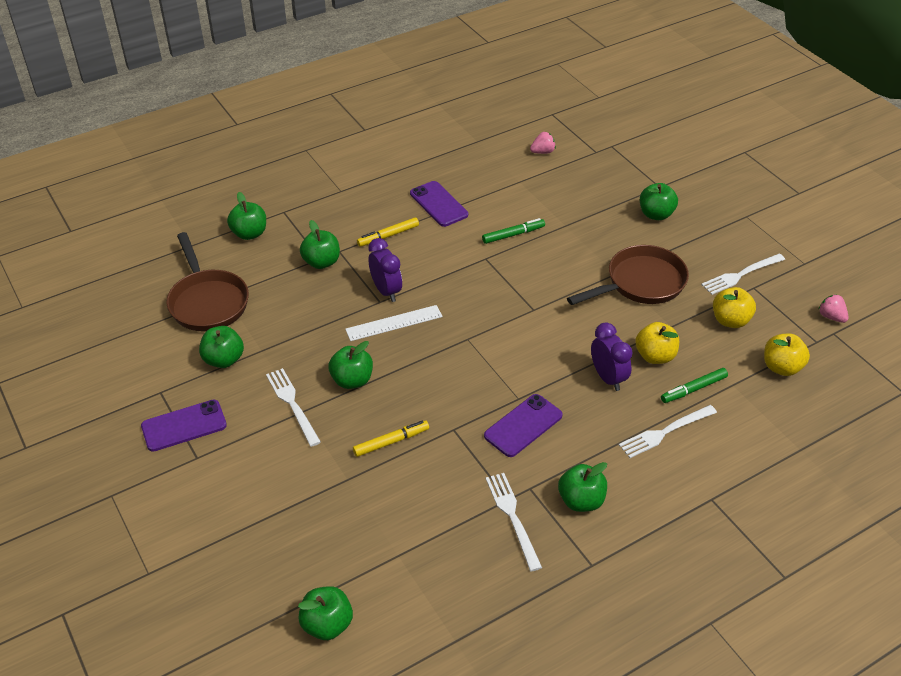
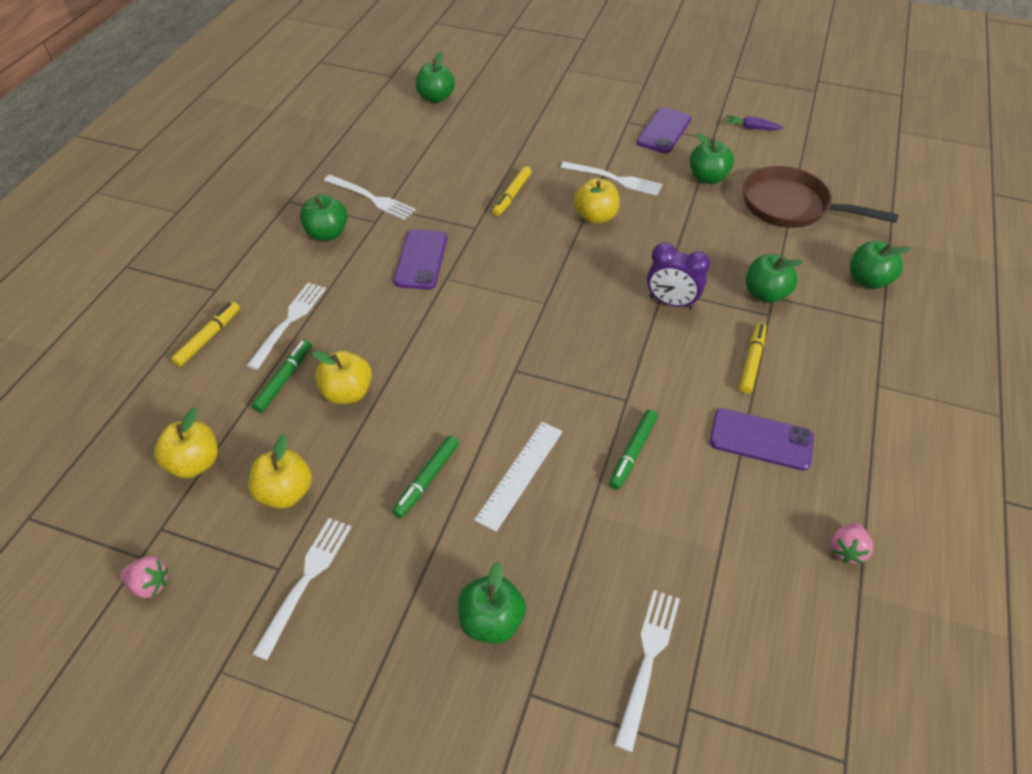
camera: 140 degrees right, 5 degrees up
(115, 381) = (751, 128): none -> purple carrot
(352, 380) = (595, 217): green apple -> yellow apple
(394, 323) = (624, 278): white ruler -> white ruler (519, 474)
(542, 152) = (756, 641): pink strawberry -> pink strawberry (846, 550)
(596, 170) = (648, 660): none -> white fork
(608, 378) = (379, 342): purple clock -> none
(641, 283) = (427, 479): brown pan -> green marker
(736, 455) = (208, 338): none -> yellow marker

